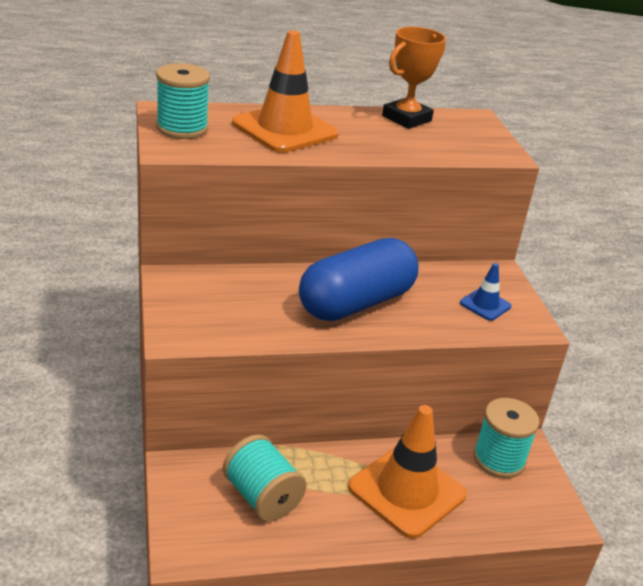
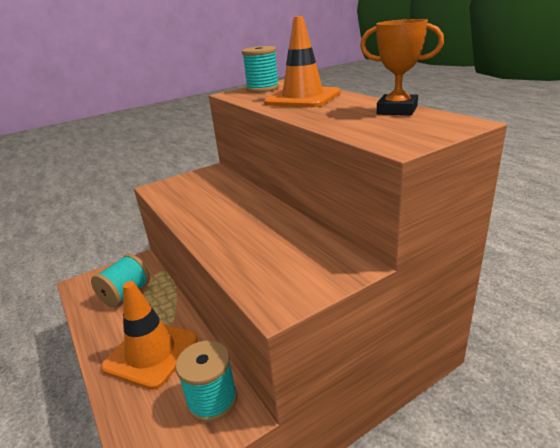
camera: 75 degrees right, 5 degrees down
(356, 303) = (234, 220): blue capsule -> none
(485, 305) = (287, 271): blue traffic cone -> none

